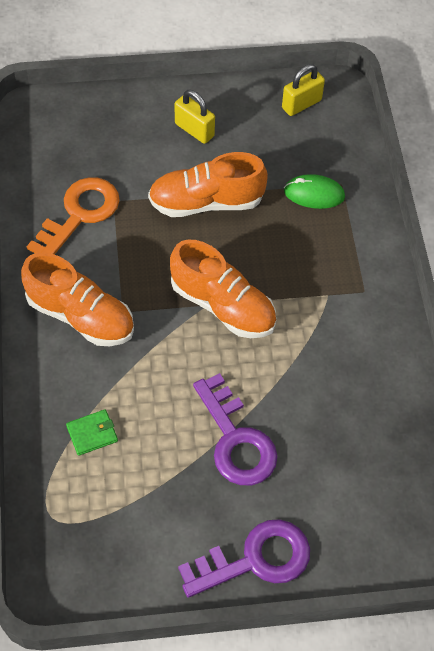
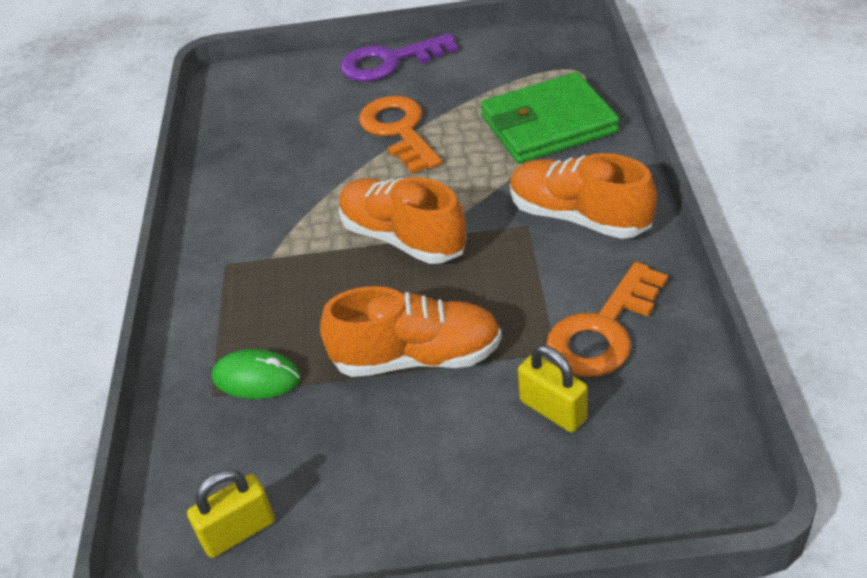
camera: 170 degrees left, 15 degrees down
(92, 434) = (548, 124): green wallet -> green wallet, size x2.46
(194, 130) = (431, 472): yellow padlock -> yellow padlock (553, 410)
(236, 440) = (399, 131): purple key -> orange key

